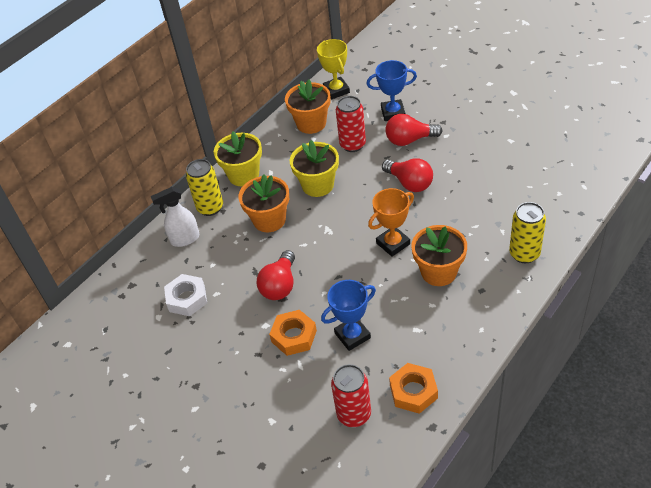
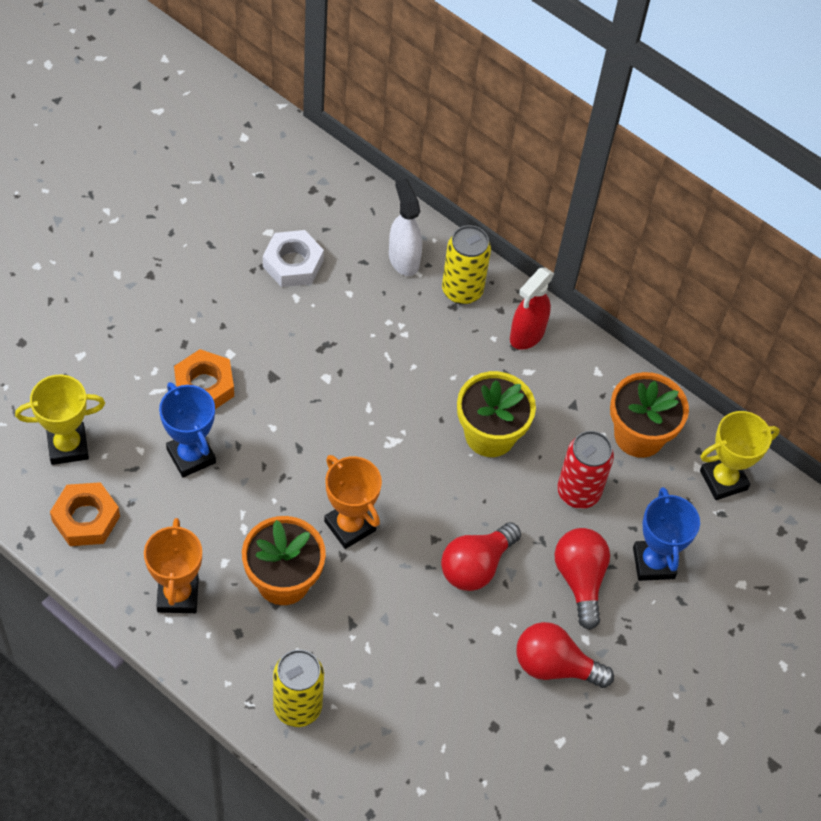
camera: 80 degrees right, 10 degrees up
(243, 175) = (526, 335): yellow flower pot -> red spray bottle
(269, 220) = (425, 366): orange flower pot -> none
(280, 285) = (296, 374): red light bulb -> red light bulb (554, 666)
(354, 414) = (68, 446): red can -> yellow trophy
(462, 327) = (178, 595): none -> orange trophy

